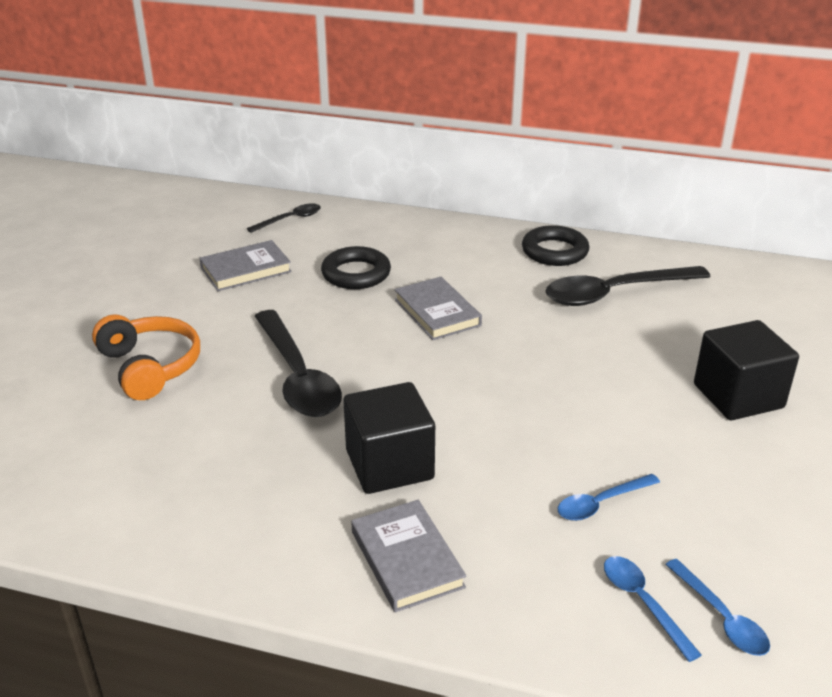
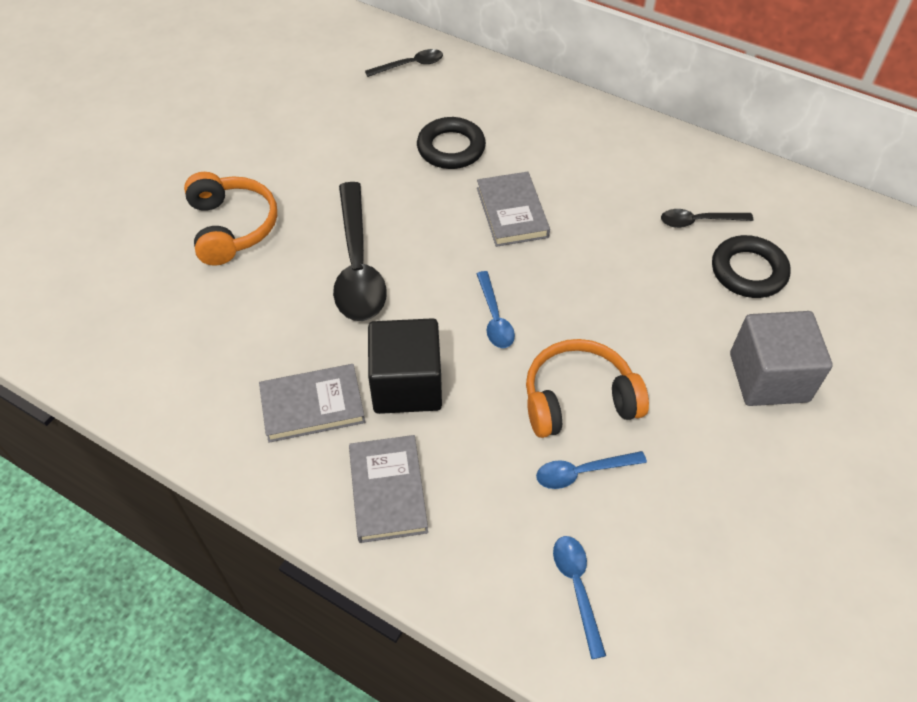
camera: 15 degrees right, 20 degrees up
(246, 270) = (349, 124): grey book -> grey book (312, 406)
(554, 251) = (658, 154): black ring -> black ring (748, 271)
(569, 445) = (578, 399): none -> orange headphones
(615, 293) = (698, 221): black spoon -> black spoon, size x0.51
(721, 617) = (641, 621): blue spoon -> blue spoon (494, 318)
(738, 396) = (768, 377): black cube -> grey cube

